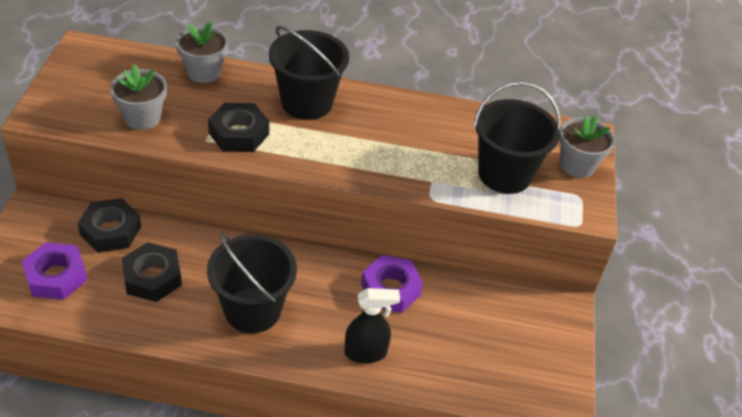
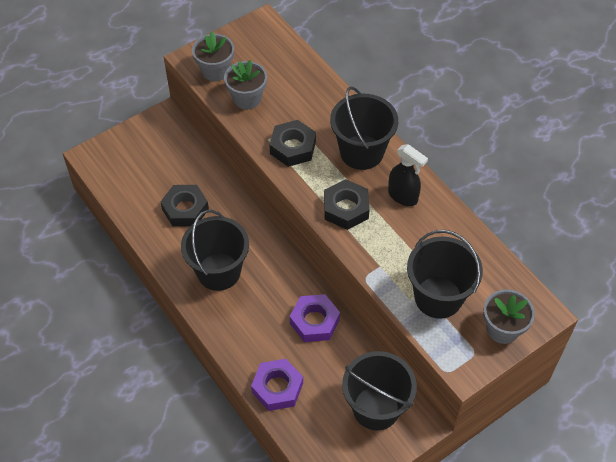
camera: 50 degrees right, 10 degrees up
(56, 276) = (137, 171): purple nut -> purple nut (277, 387)
(111, 231) = (192, 162): black nut -> black nut (346, 208)
(204, 72) = (319, 87): grey flower pot -> grey flower pot (215, 71)
(366, 352) = (254, 349): black spray bottle -> black spray bottle (403, 196)
(521, 320) = (376, 408): none -> black bucket

